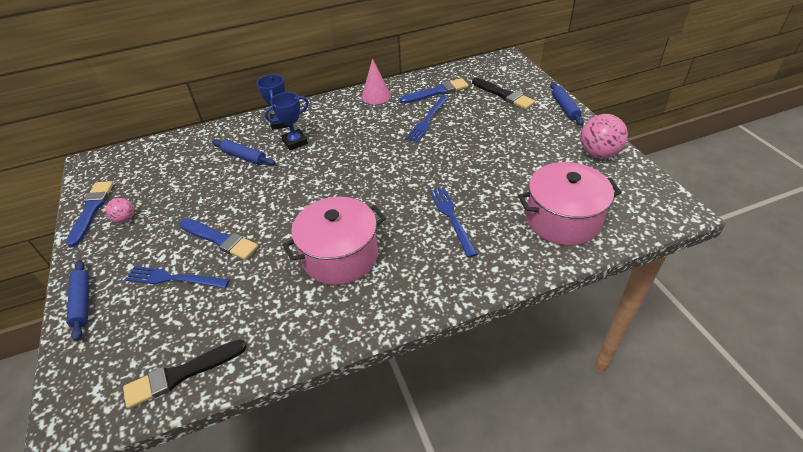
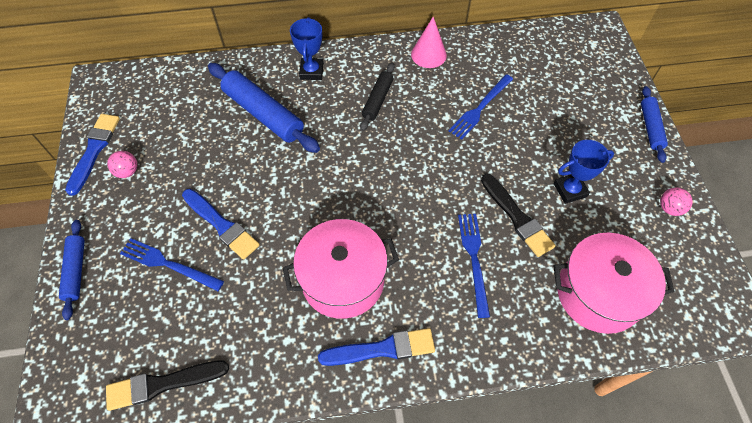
camera: 10 degrees right, 15 degrees up
(244, 157) = (263, 114): blue rolling pin -> blue rolling pin, size x1.72
(295, 142) = (322, 105): blue trophy -> blue trophy (570, 190)
(341, 131) = (377, 100): none -> black rolling pin
(437, 92) = (502, 65): blue brush -> blue brush (382, 349)
(503, 95) = (581, 89): black brush -> black brush (517, 217)
(598, 153) = (669, 208): pink ball -> pink ball, size x0.55

